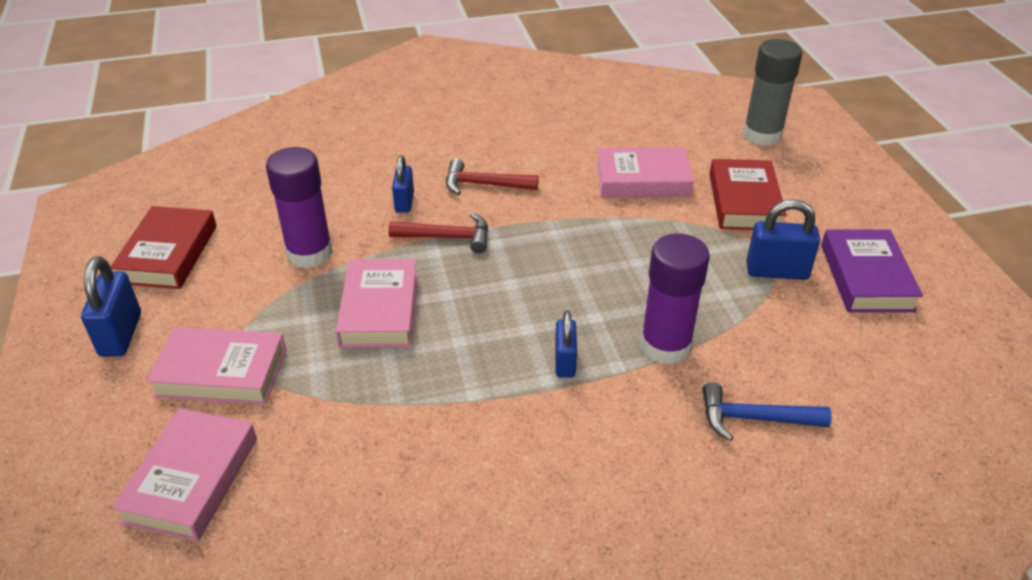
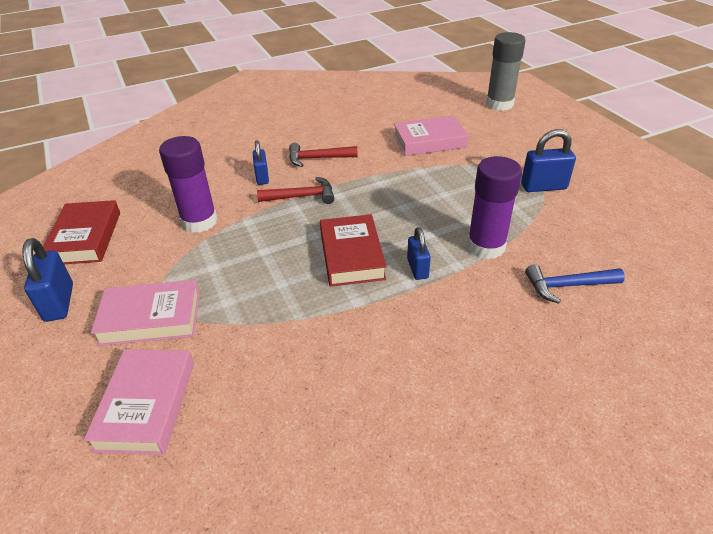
camera: 10 degrees left, 0 degrees up
(379, 309) = (265, 253): pink book -> none
(744, 201) = (504, 146): red book -> red book (351, 255)
(866, 277) = (604, 182): purple book -> none

